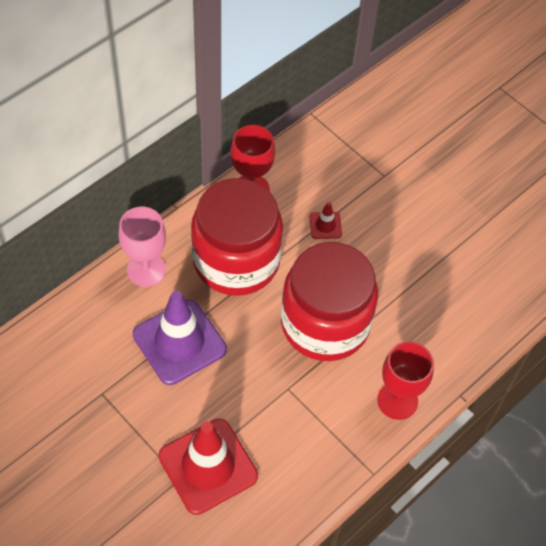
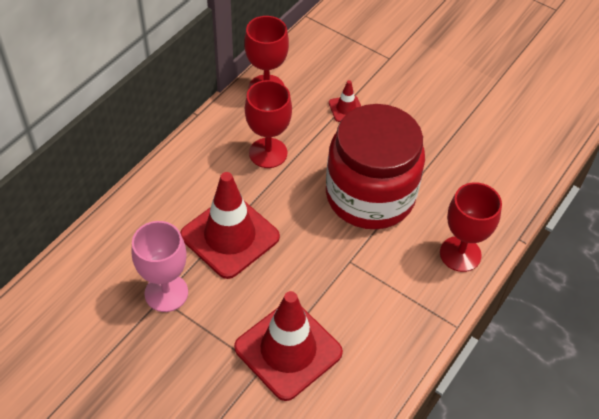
camera: 10 degrees left, 5 degrees down
(146, 270) = (180, 175): pink goblet -> pink goblet (166, 293)
(179, 342) = (230, 236): purple traffic cone -> red traffic cone
(236, 261) = (268, 153): red jar -> red goblet

